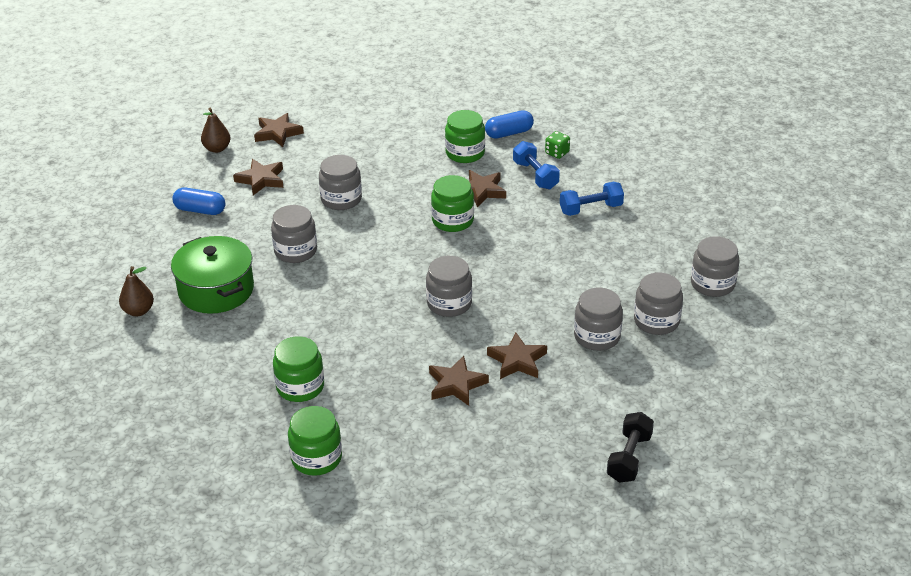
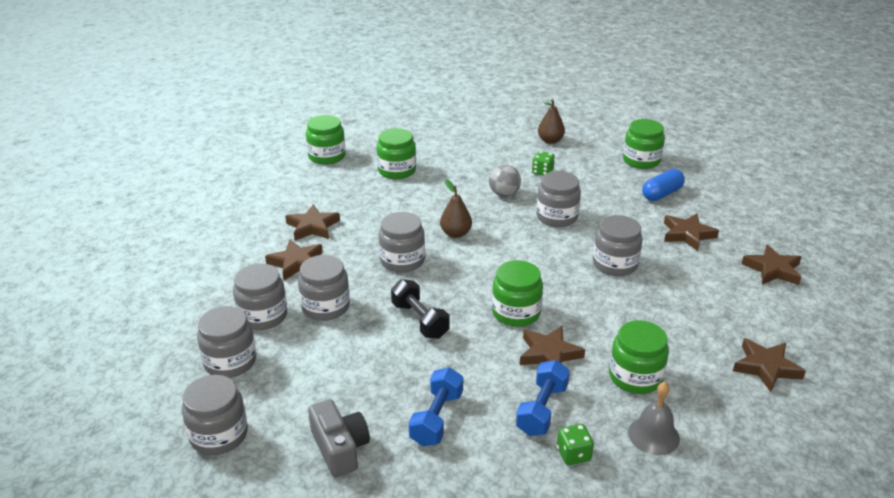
camera: 125 degrees right, 5 degrees down
(139, 240) = (641, 161): none -> green jar
(216, 290) = (542, 172): green pot -> green dice
(217, 149) = (764, 229): brown pear -> brown pear (455, 233)
(283, 295) = (504, 194): none -> grey ball
(401, 113) = (766, 367): none -> brown star
(509, 133) = (653, 435): blue capsule -> grey bell
(535, 175) = (542, 409): blue dumbbell -> blue dumbbell turned 75 degrees counterclockwise
(549, 311) = (325, 307): none -> grey jar
(629, 458) = (138, 265): black dumbbell -> black dumbbell (420, 320)
(658, 232) = (340, 448): none -> grey camera

